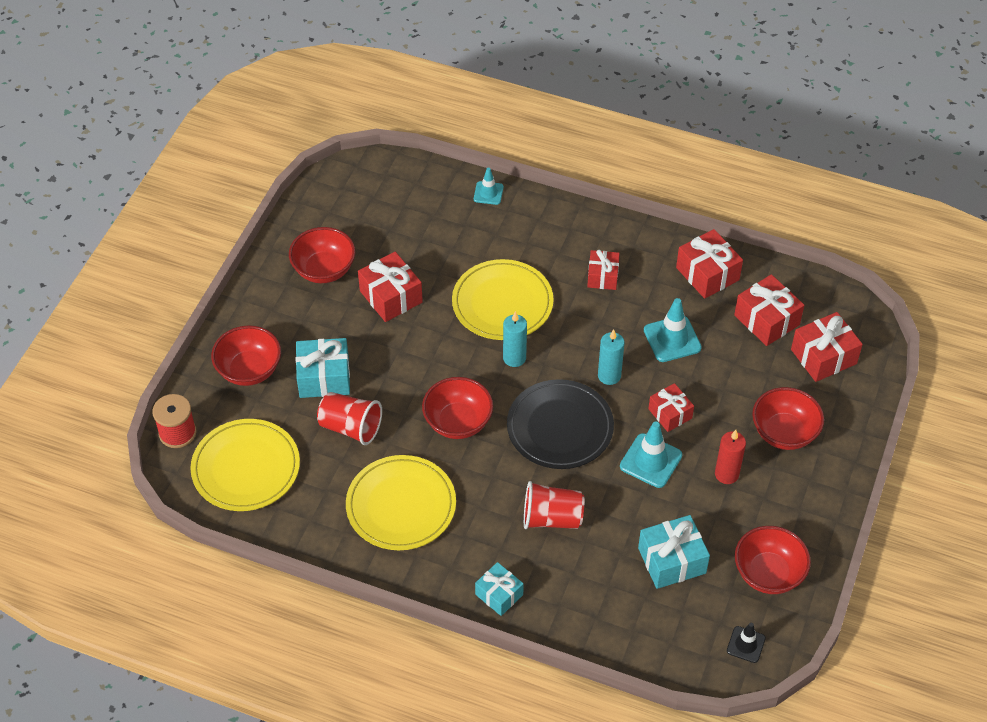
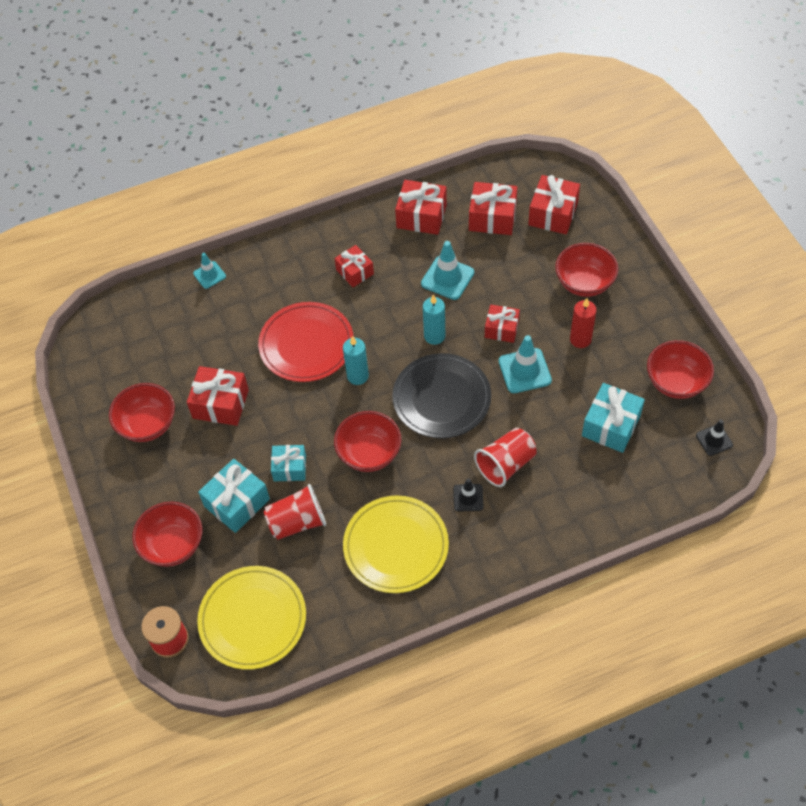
camera: 40 degrees left, 5 degrees up
(494, 517) = (468, 498): none -> black traffic cone
(499, 594) = (530, 548): turquoise gift -> turquoise gift (290, 468)
(502, 303) = (306, 344): yellow plate -> red plate

